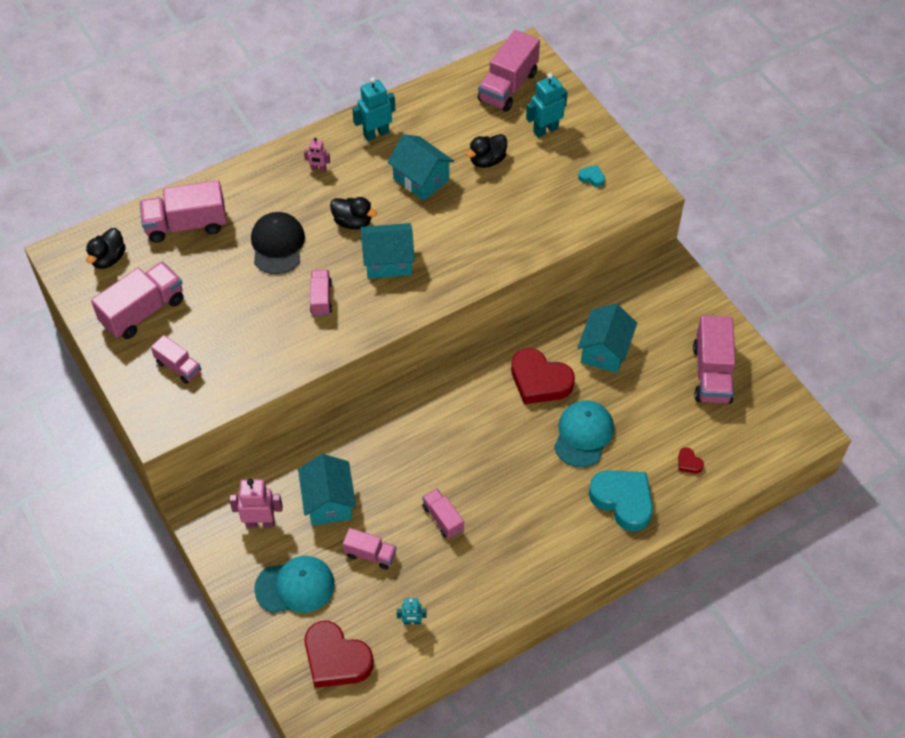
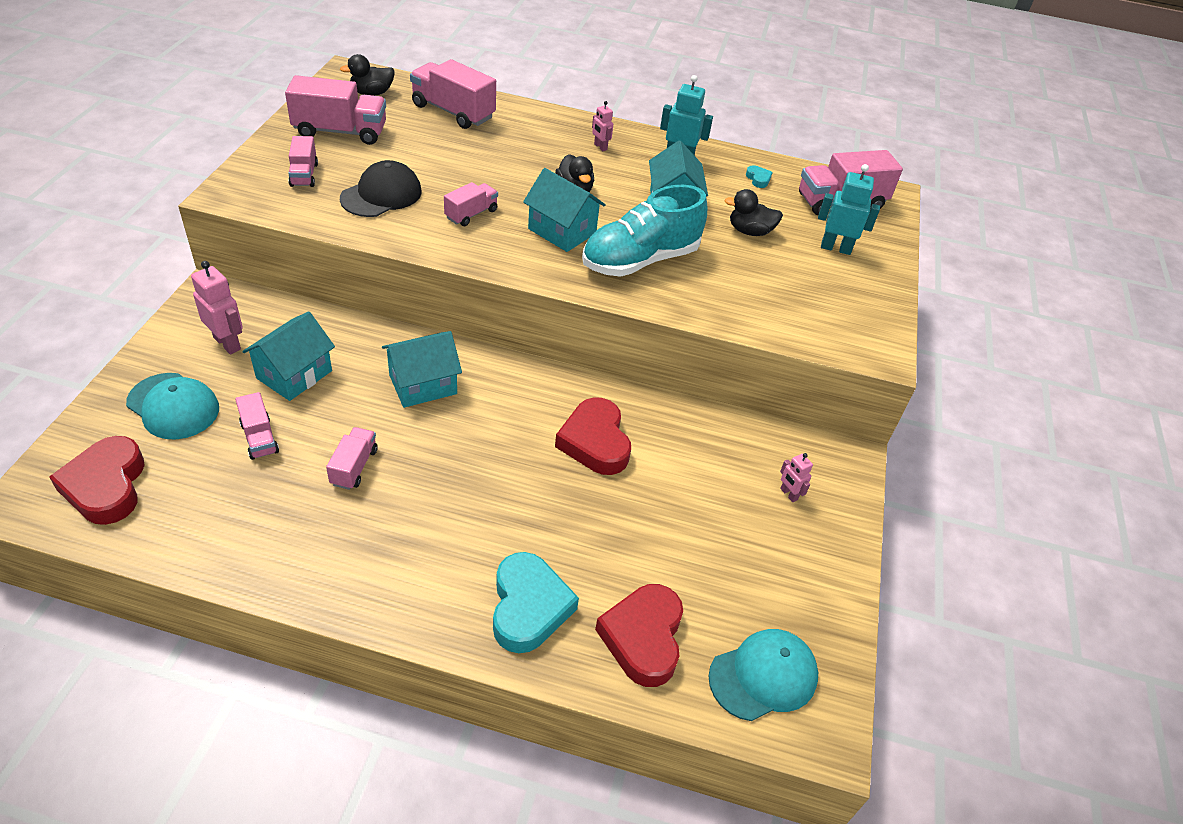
camera: 40 degrees right, 10 degrees down
(277, 245) = (495, 164): black cap -> black cap (381, 195)
(412, 621) = (202, 518): turquoise robot -> none
(457, 242) = (640, 260): none -> turquoise shoe
(583, 435) = (573, 517): turquoise cap -> turquoise cap (763, 676)
(592, 178) = (835, 306): turquoise heart -> turquoise heart (758, 179)
(605, 350) = (690, 470): turquoise house -> turquoise house (423, 384)
(664, 318) = (788, 494): none -> pink robot
(689, 463) = (643, 638): red heart -> red heart, size x2.37
(711, 373) = (777, 581): pink truck -> none

